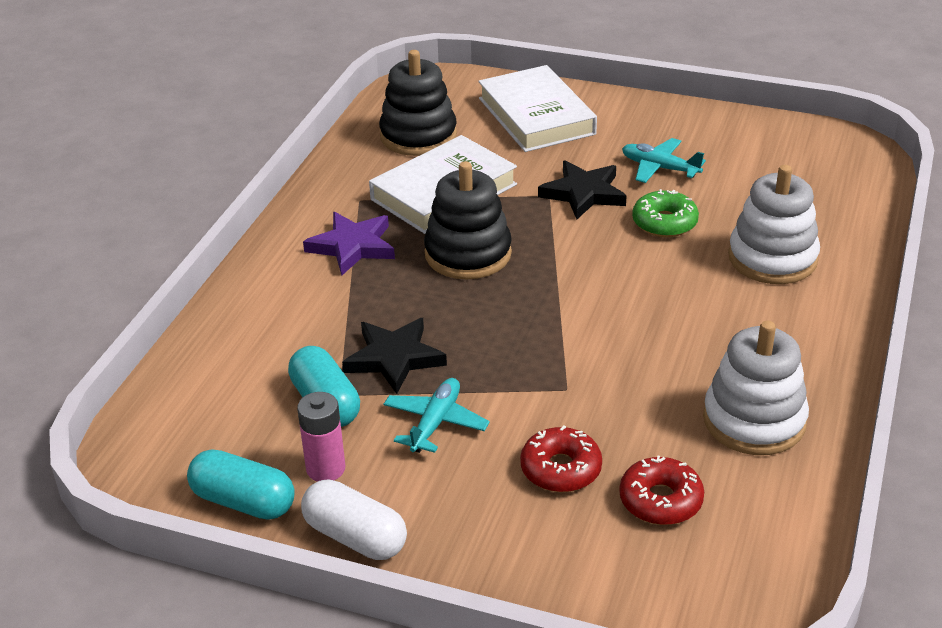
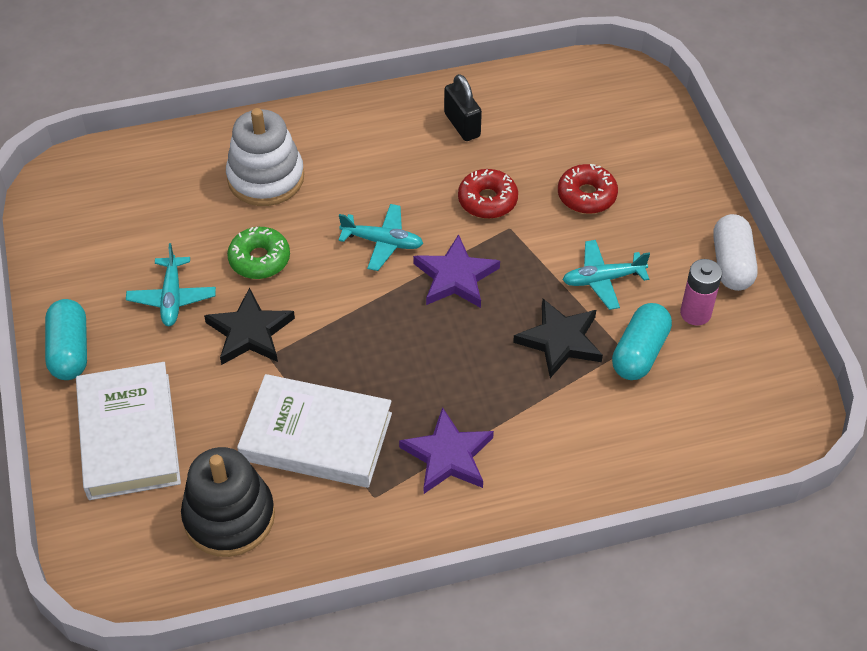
camera: 125 degrees left, 15 degrees up
(243, 501) = (761, 339): turquoise capsule -> turquoise capsule (70, 350)
(468, 254) = (397, 366): black stacking toy -> none
(535, 326) = (455, 277): none -> purple star
(536, 116) = (129, 436): white book -> white book turned 45 degrees counterclockwise
(622, 298) = (382, 242): none -> turquoise plane
(660, 500) = (571, 140): red donut -> red donut (487, 200)
(754, 420) = (462, 125): white stacking toy -> black padlock

